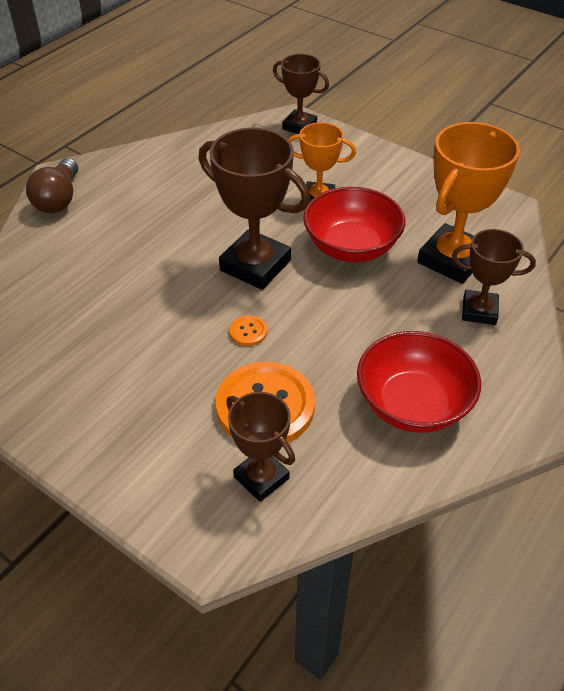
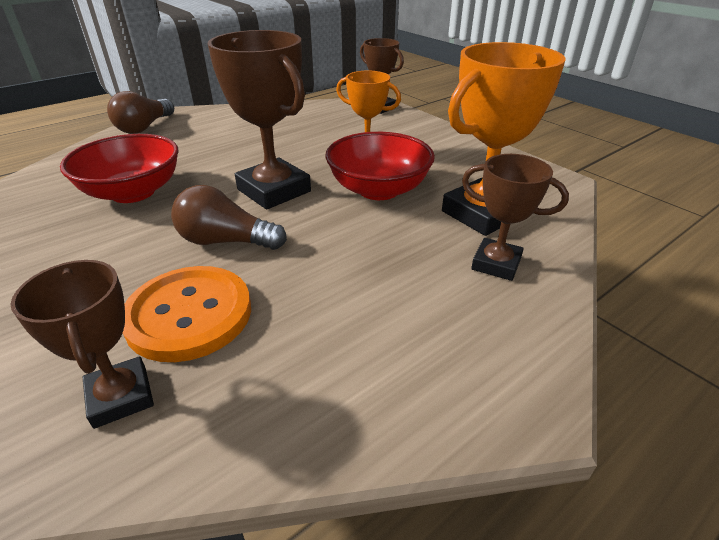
camera: 15 degrees right, 10 degrees down
(248, 332) = (226, 241): orange button -> brown light bulb
(413, 404) = (368, 348): red bowl -> red bowl (133, 192)

